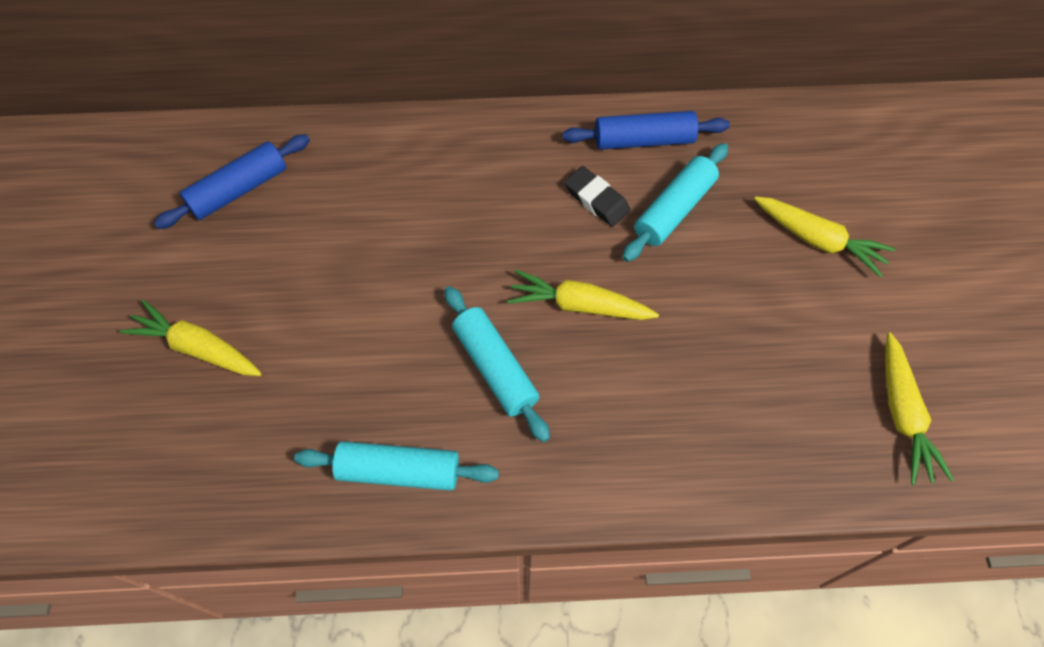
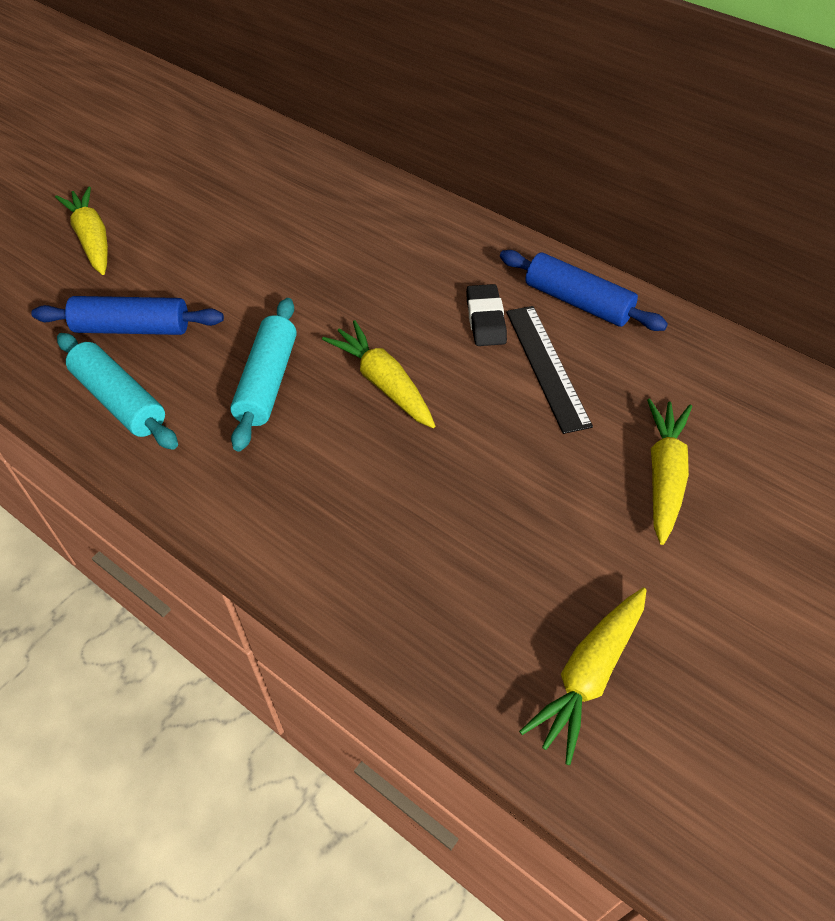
camera: 40 degrees right, 10 degrees down
(239, 189) = (230, 164): blue rolling pin -> blue rolling pin (132, 328)
(674, 210) = (546, 366): turquoise rolling pin -> black ruler
(819, 240) = (664, 474): yellow carrot -> yellow carrot turned 150 degrees counterclockwise

